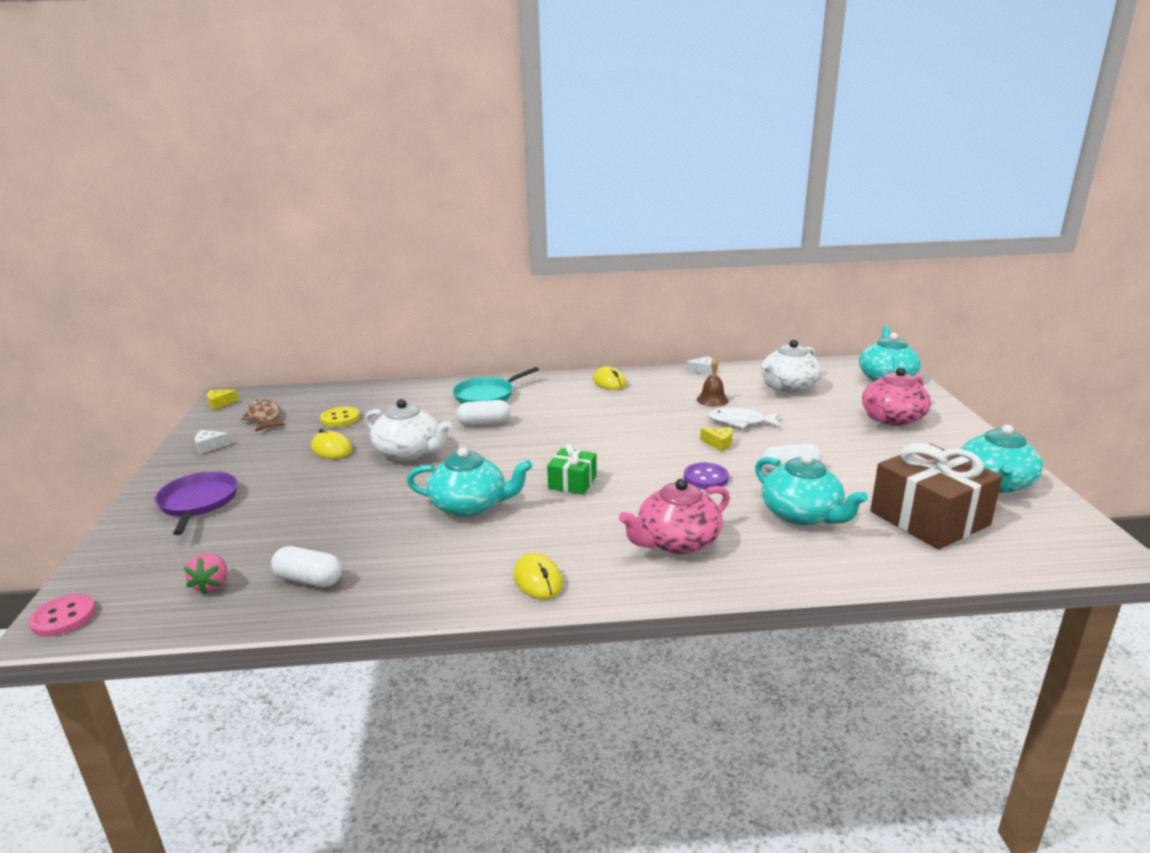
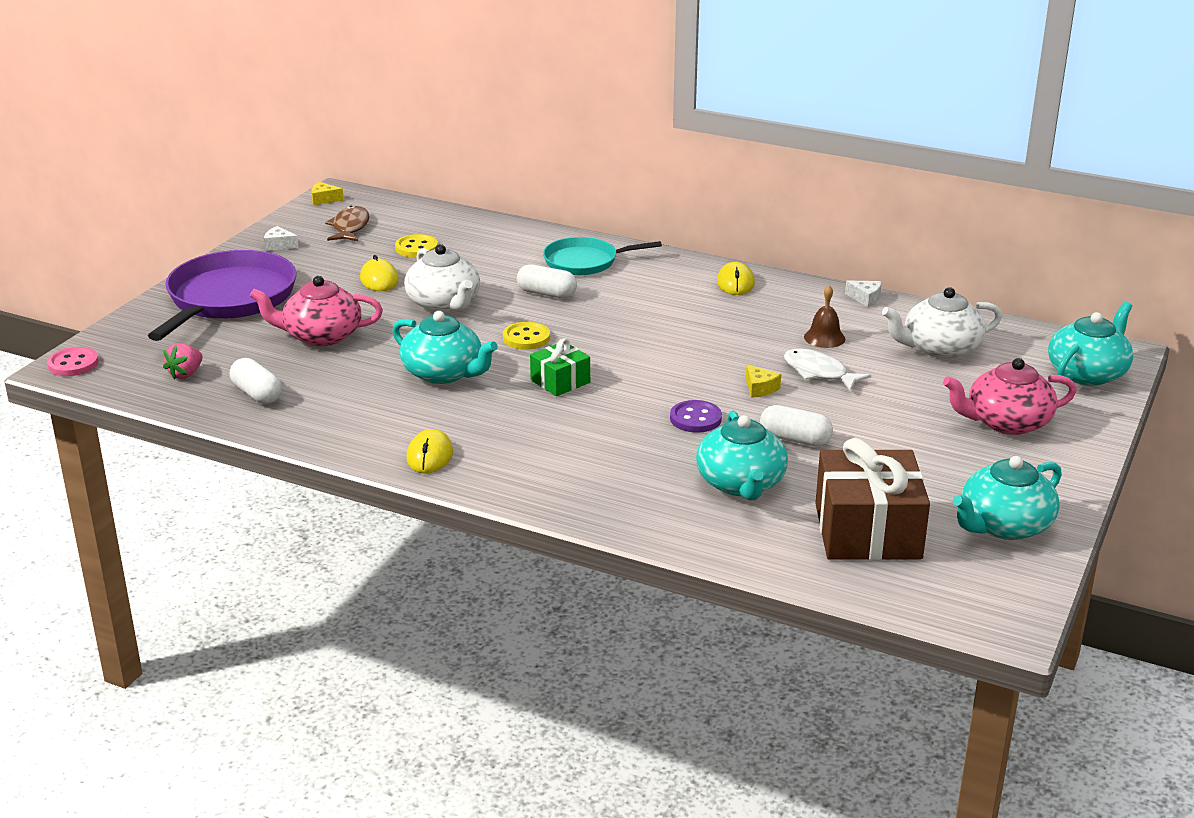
camera: 30 degrees right, 5 degrees up
(198, 502) = (229, 299): purple pan -> purple pan, size x1.68
(506, 458) = (526, 338): none -> yellow button
(677, 541) = (587, 466): pink teapot -> pink teapot (321, 336)

